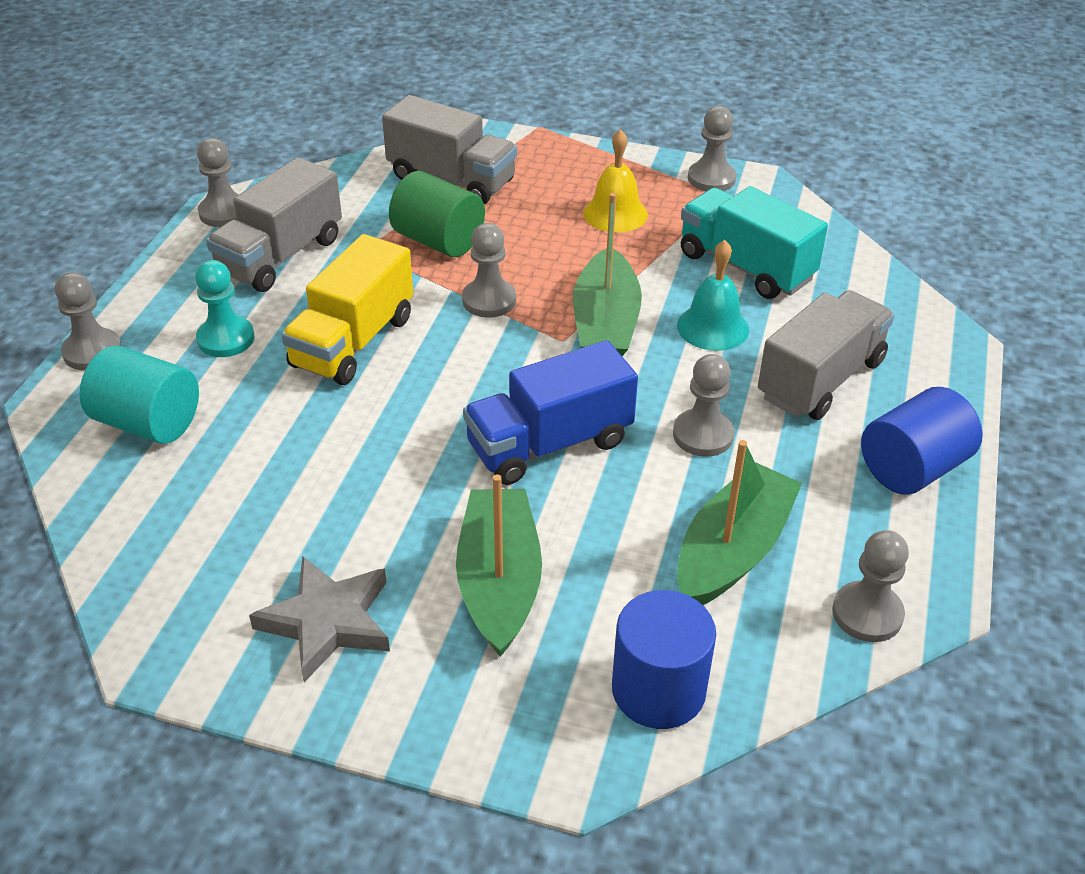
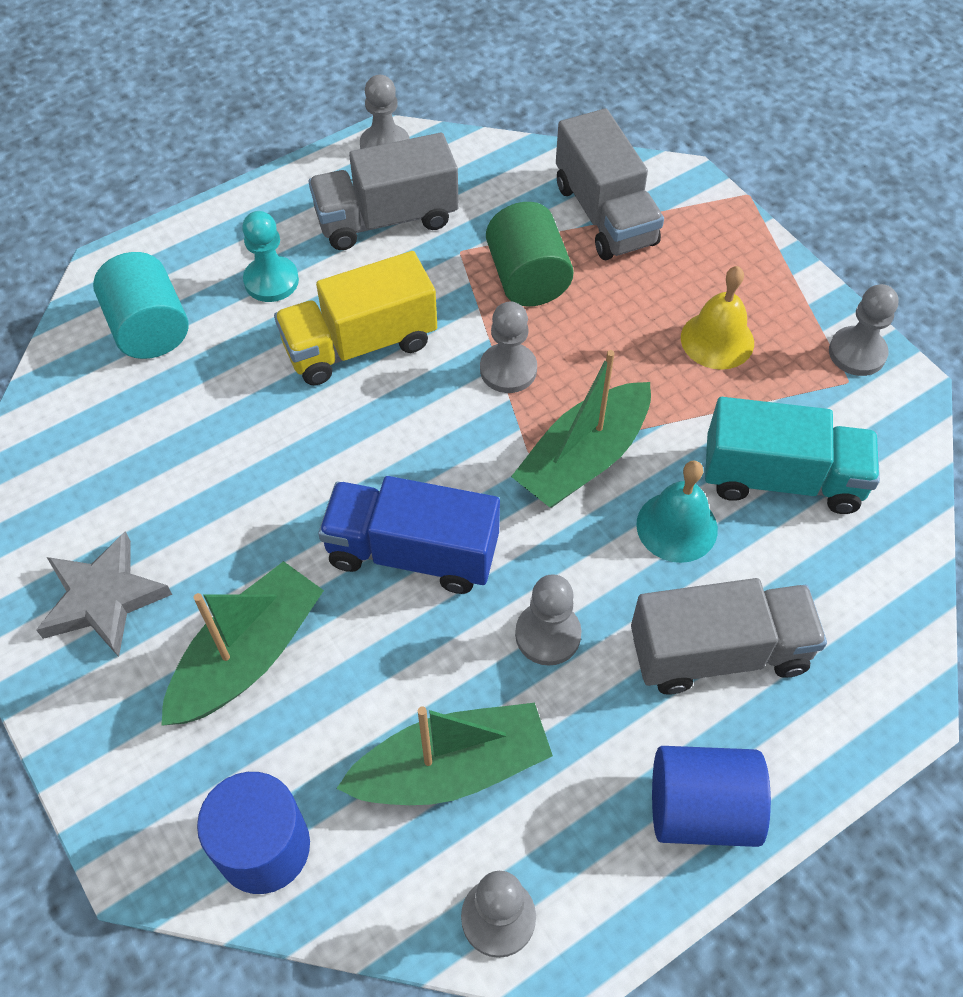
camera: 40 degrees right, 15 degrees up
(92, 352) = (171, 235): grey pawn -> none
(745, 267) = (781, 478): turquoise truck -> turquoise truck turned 105 degrees clockwise

